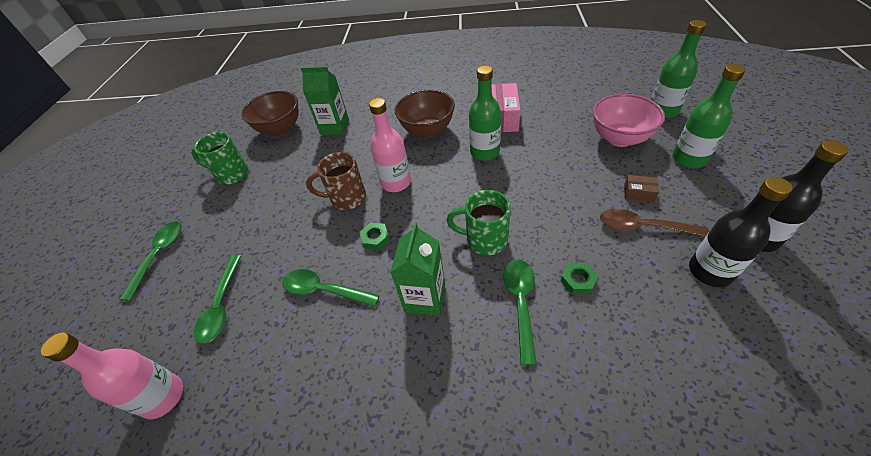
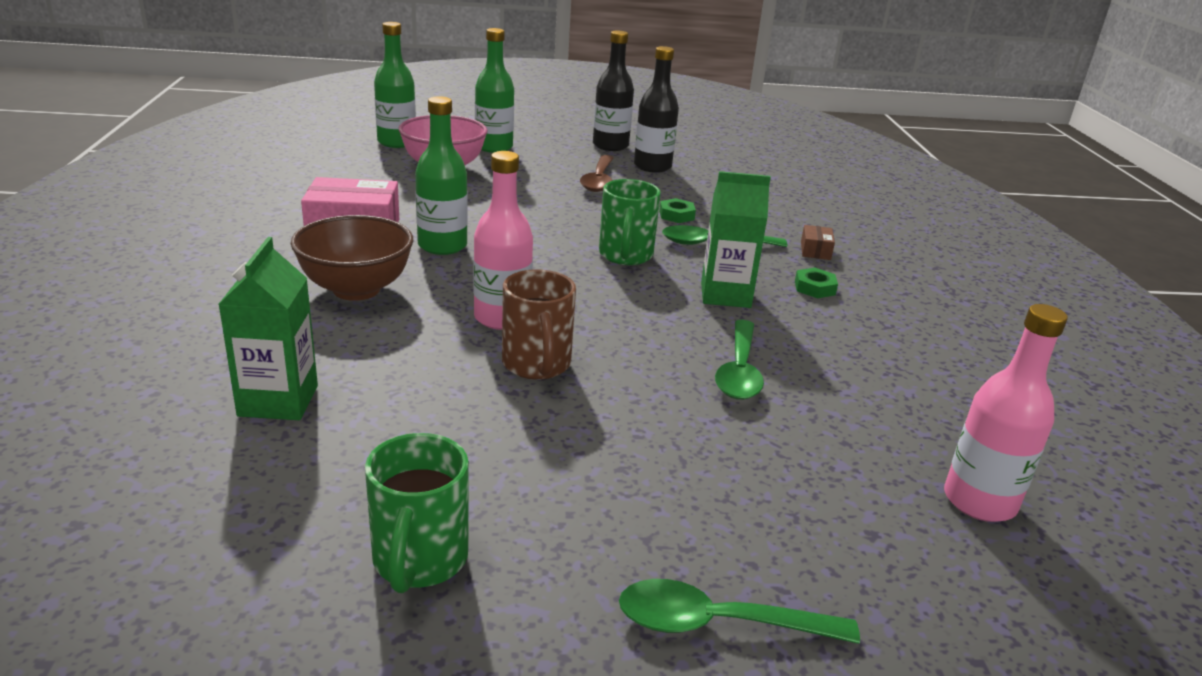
camera: 105 degrees left, 20 degrees down
(221, 306) = (806, 476): green spoon -> none
(280, 129) = (229, 499): brown bowl -> none
(375, 238) = (631, 332): green nut -> green nut (814, 288)
(638, 193) = (547, 174): brown box -> brown box (815, 251)

